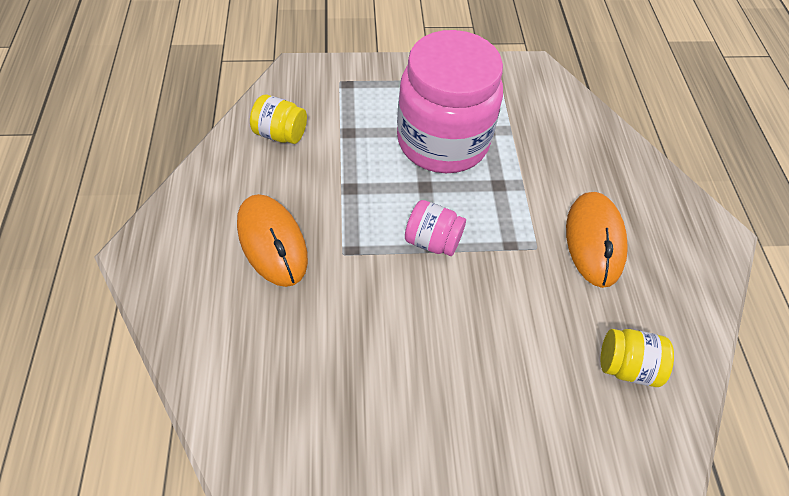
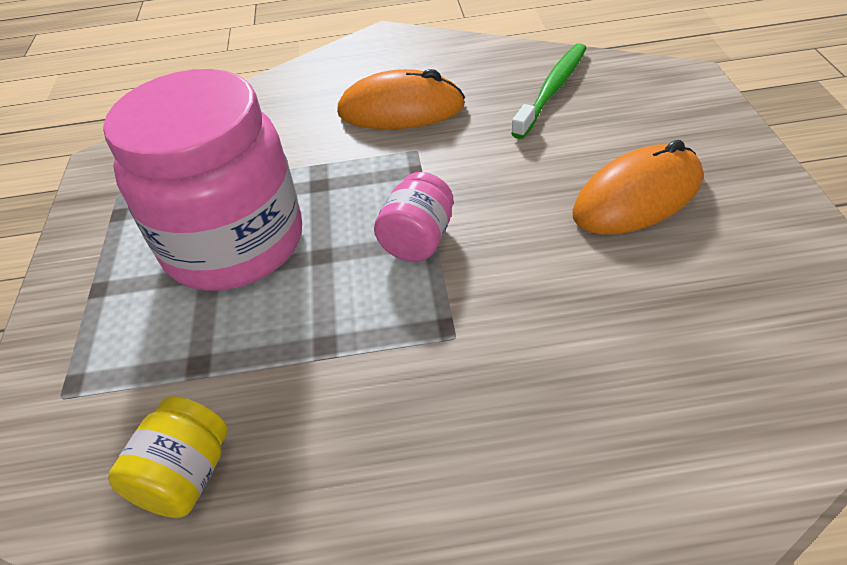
camera: 85 degrees left, 10 degrees down
(272, 242) = (446, 440): orange mouse -> orange mouse (637, 197)
(627, 366) = (552, 90): yellow jar -> green toothbrush

